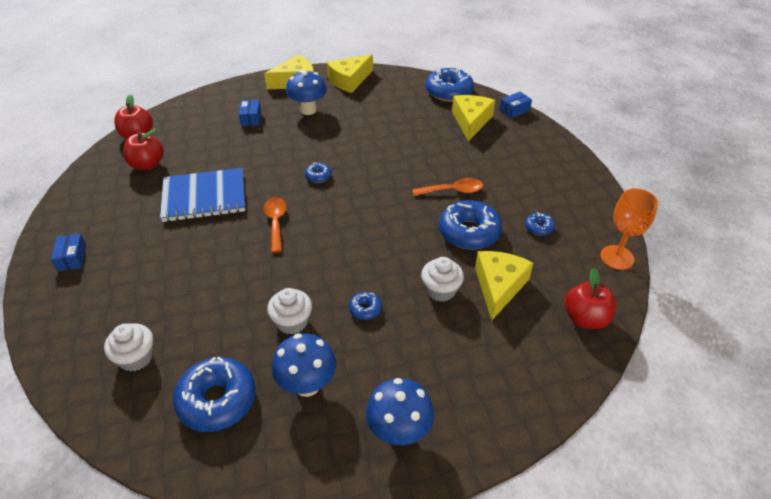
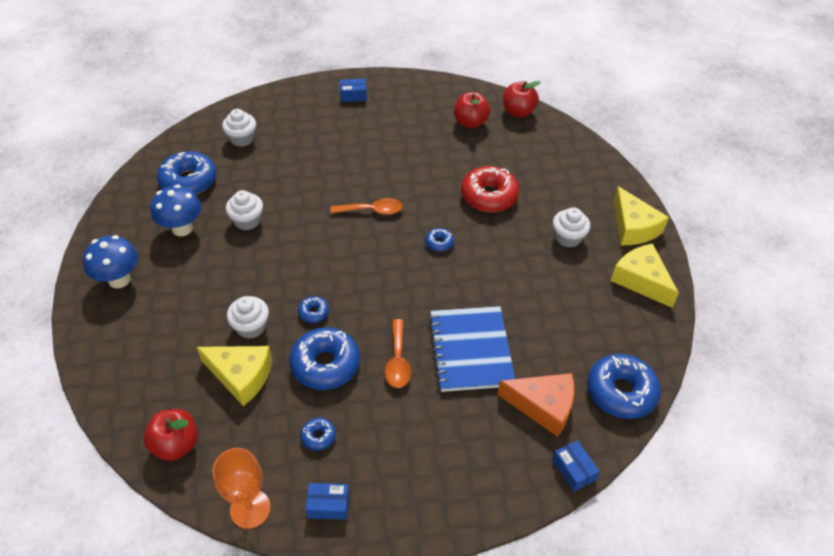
camera: 95 degrees right, 5 degrees up
(204, 197) = (417, 162): blue notebook -> blue notebook (470, 350)
(251, 118) = (550, 189): blue box -> blue box (328, 505)
(258, 150) = (489, 196): none -> red donut
(308, 110) = (568, 237): blue mushroom -> white cupcake
(365, 309) = (245, 268): blue donut -> blue donut (314, 313)
(471, 121) = (543, 406): yellow cheese -> orange cheese

